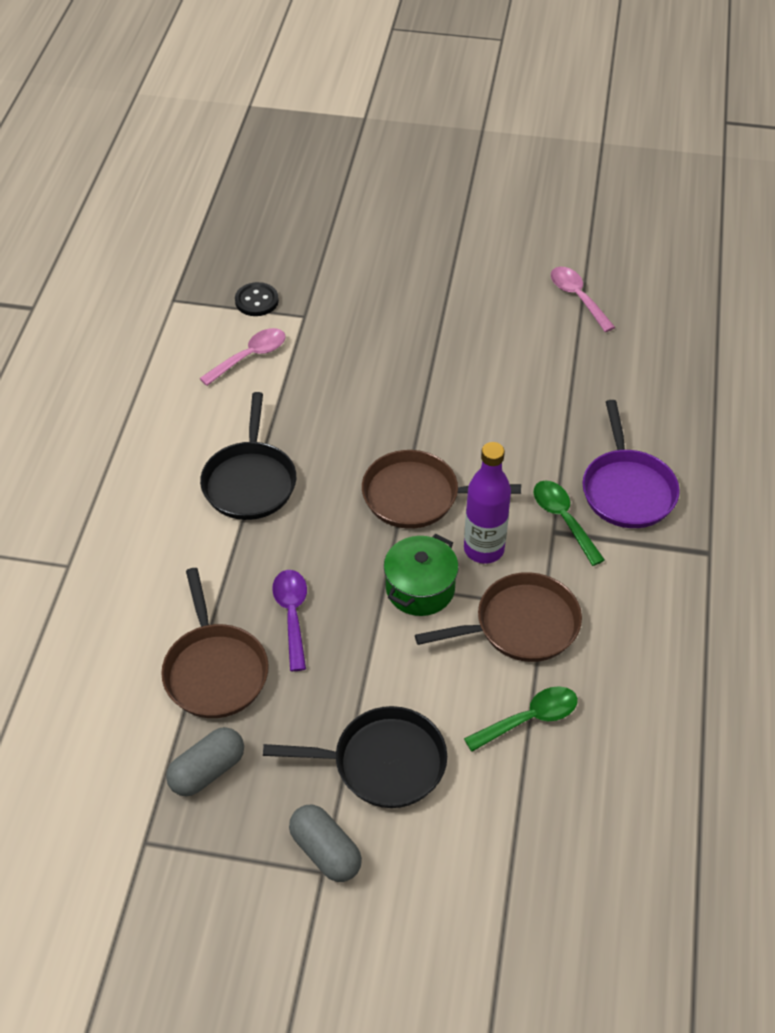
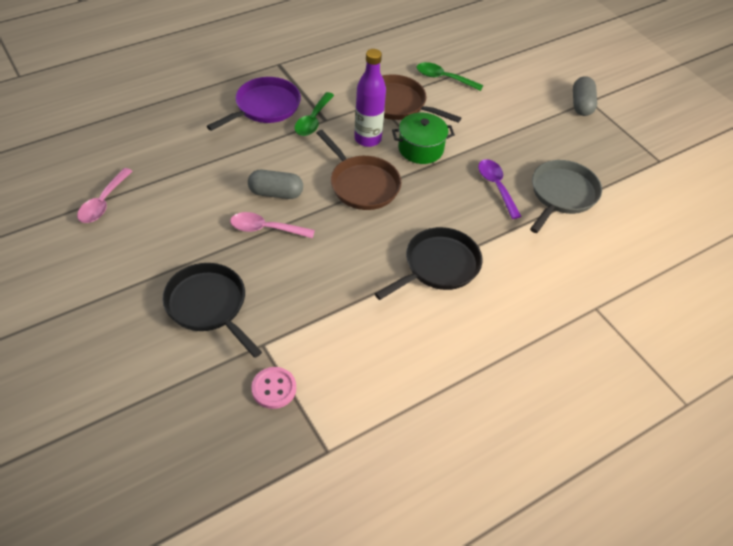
camera: 135 degrees left, 0 degrees up
(207, 771) = (606, 162): grey capsule -> grey capsule (276, 193)
(215, 670) = (562, 194): brown pan -> grey pan
(250, 356) = (336, 347): pink spoon -> pink spoon (266, 229)
(256, 301) = (274, 388): black button -> pink button
(292, 615) = (496, 187): purple spoon -> purple spoon turned 120 degrees clockwise
(383, 763) = (523, 110): black pan -> black pan (208, 305)

